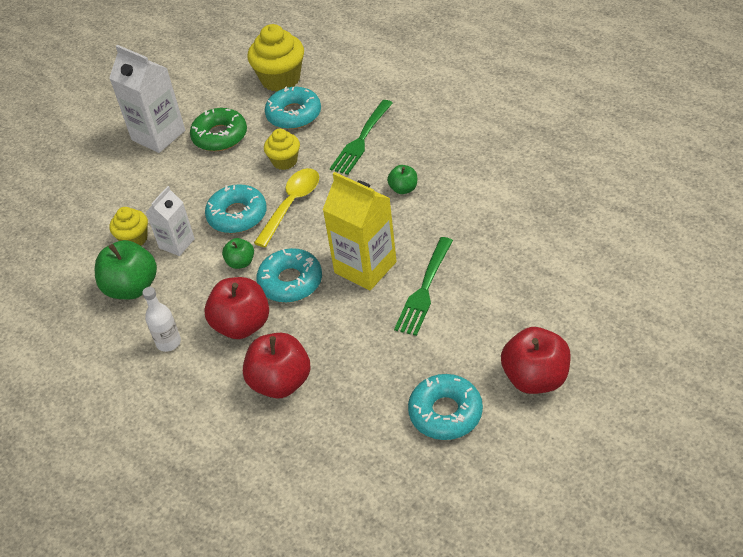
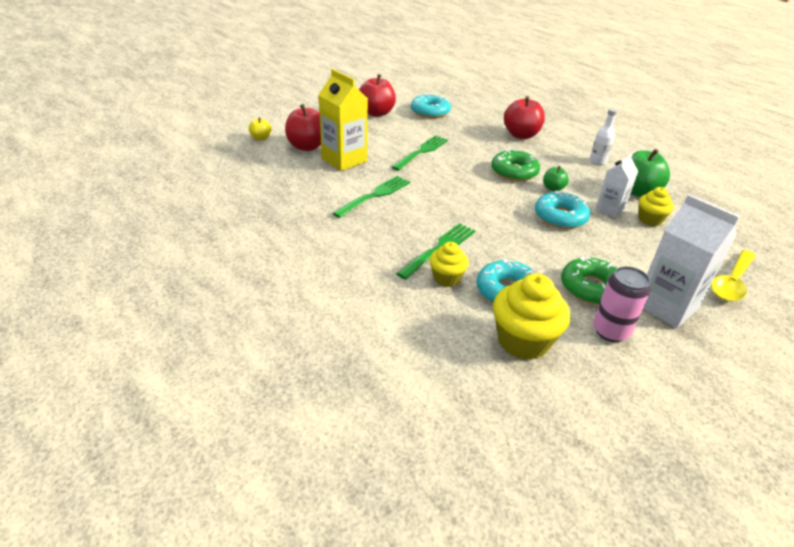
camera: 175 degrees left, 10 degrees down
(212, 102) = (610, 331): none -> pink can
(242, 325) = (548, 159): red apple -> red apple (307, 146)
(284, 161) = (518, 248): yellow cupcake -> yellow cupcake (447, 278)
(290, 282) = (514, 172): turquoise donut -> green donut
(291, 204) = (512, 214): yellow spoon -> yellow spoon (732, 282)
(365, 267) = (458, 168): yellow carton -> yellow carton (344, 160)
(403, 189) = (414, 204): green apple -> none
(452, 189) = (374, 196): none -> green fork
(661, 253) = (261, 138): none -> yellow apple

